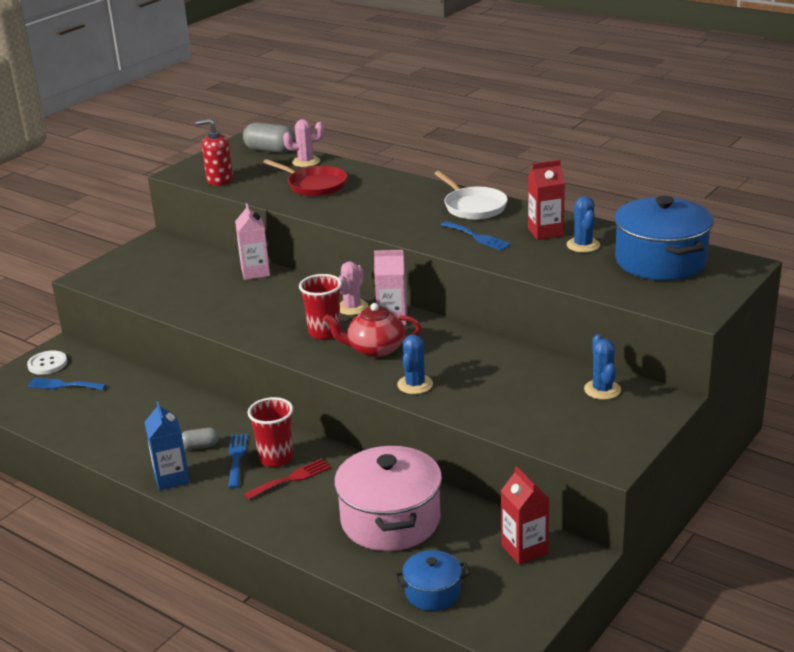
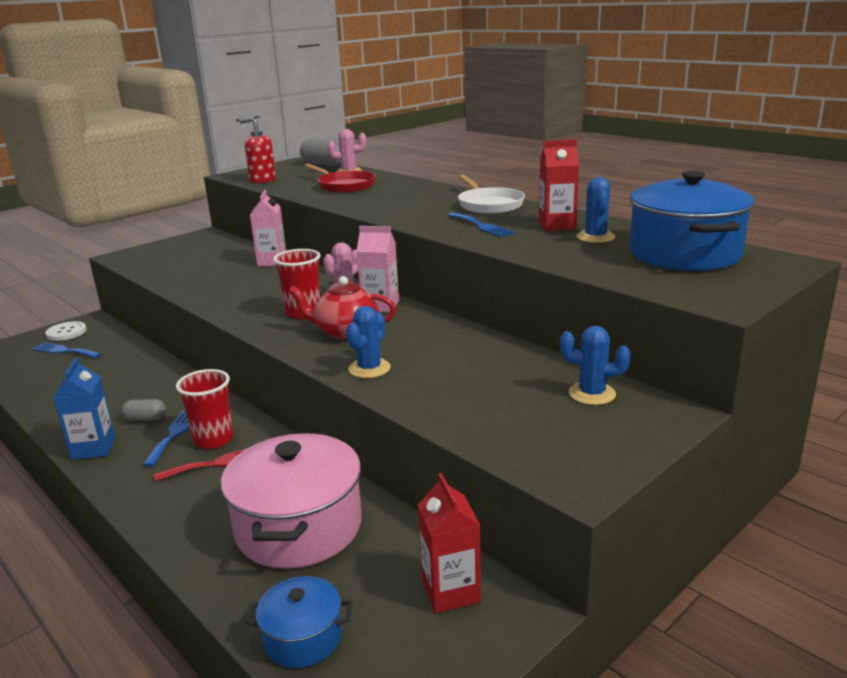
camera: 10 degrees right, 5 degrees down
(602, 390) = (592, 394): blue cactus -> blue cactus turned 75 degrees counterclockwise

